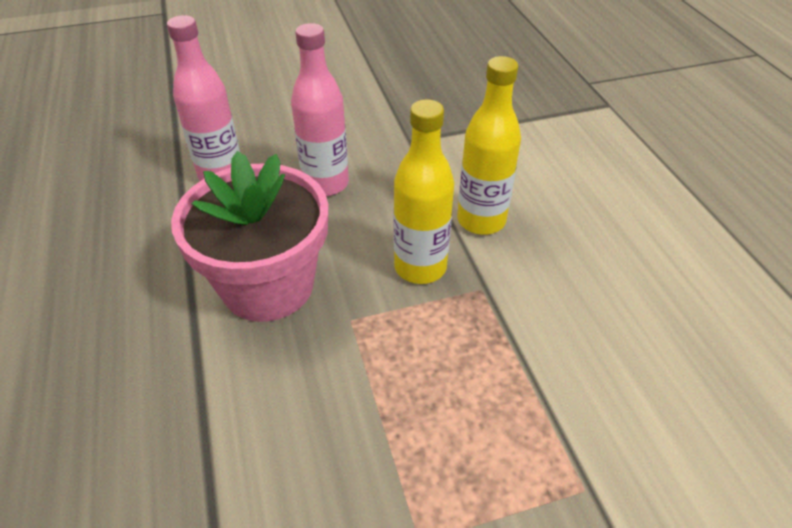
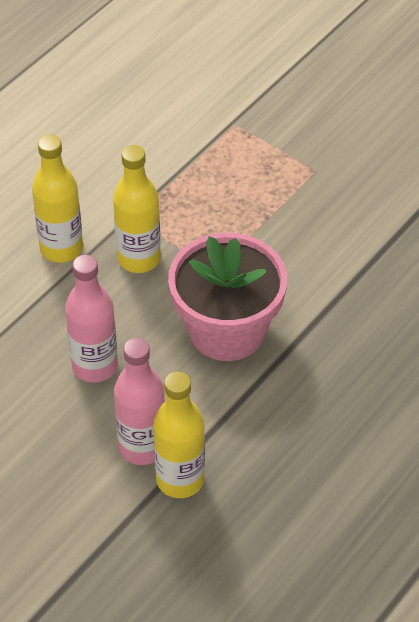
camera: 125 degrees left, 5 degrees up
(168, 180) = (180, 479): none -> yellow bottle

